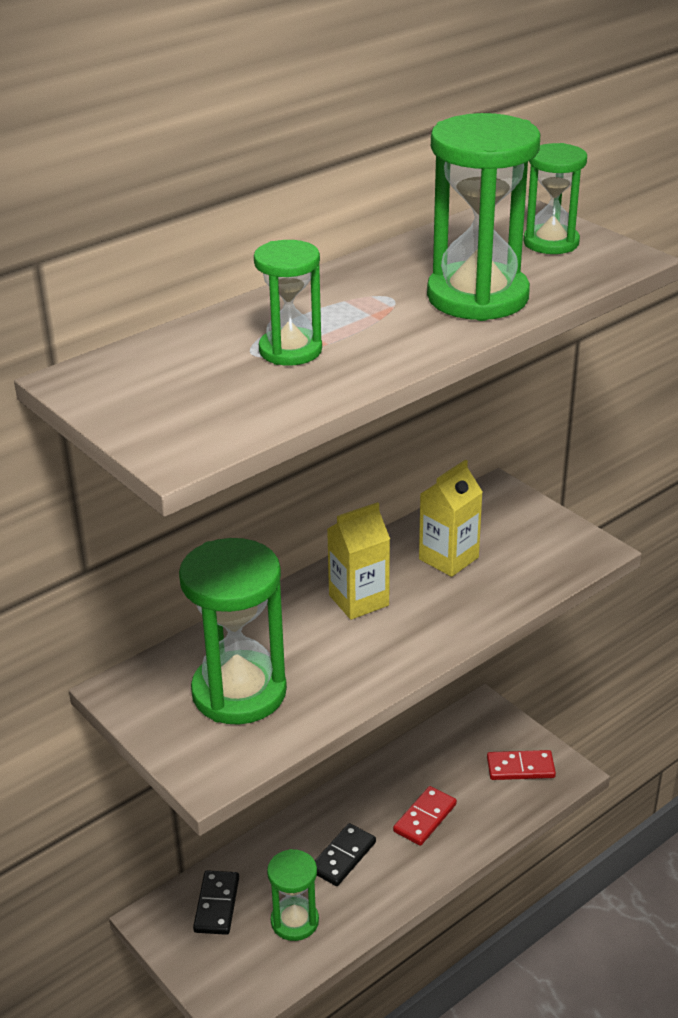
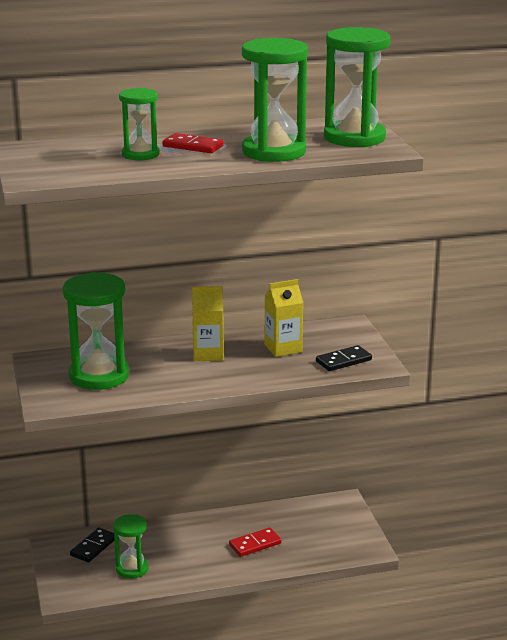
camera: 25 degrees right, 10 degrees down
(343, 857) = (187, 547): black domino -> black domino (343, 361)
(520, 767) = (341, 537): red domino -> red domino (193, 146)
(551, 243) = (354, 138): green hourglass -> green hourglass, size x1.71

